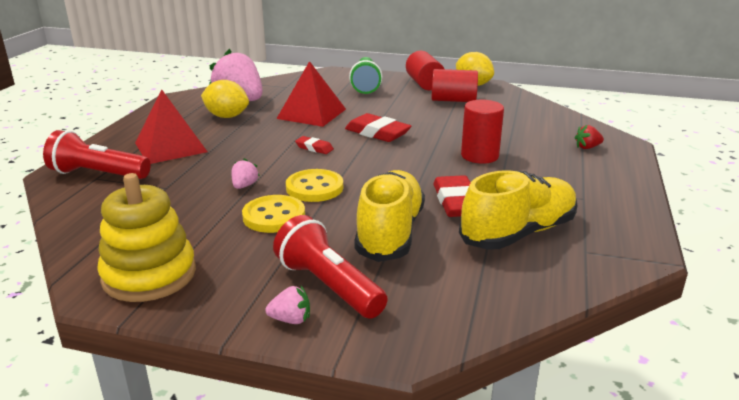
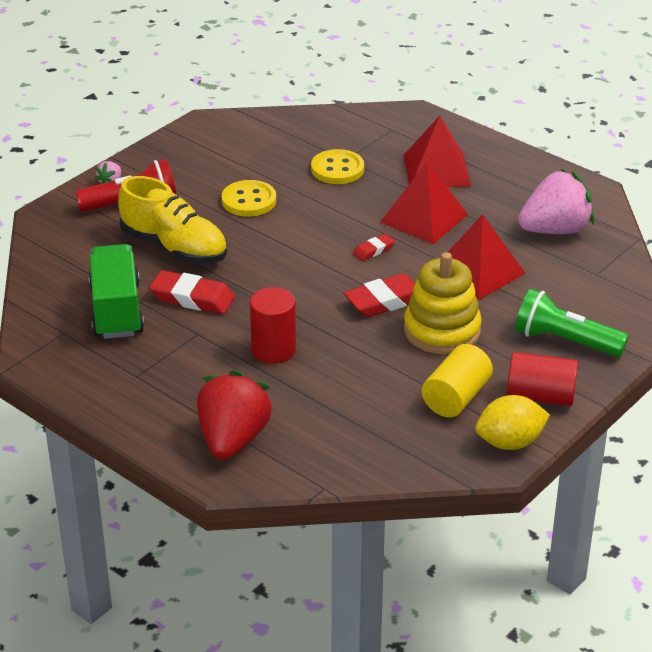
camera: 115 degrees right, 10 degrees up
(98, 174) = (397, 130): red flashlight -> none
(149, 275) = (209, 140): yellow stacking toy -> yellow stacking toy (442, 330)
(227, 116) = (505, 213): yellow lemon -> none
(244, 186) = (317, 196): pink strawberry -> none
(252, 139) = (424, 218): none -> red pyramid
(314, 188) = (283, 230): yellow button -> yellow button (337, 169)
(453, 100) = (456, 397): red cylinder -> yellow cylinder
(518, 233) = (117, 310): yellow shoe -> green truck
(587, 147) = (233, 439): red strawberry -> red strawberry, size x2.41

